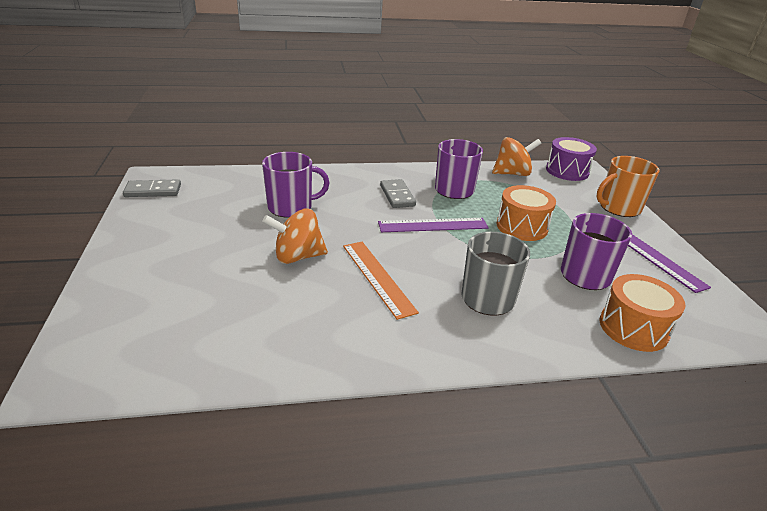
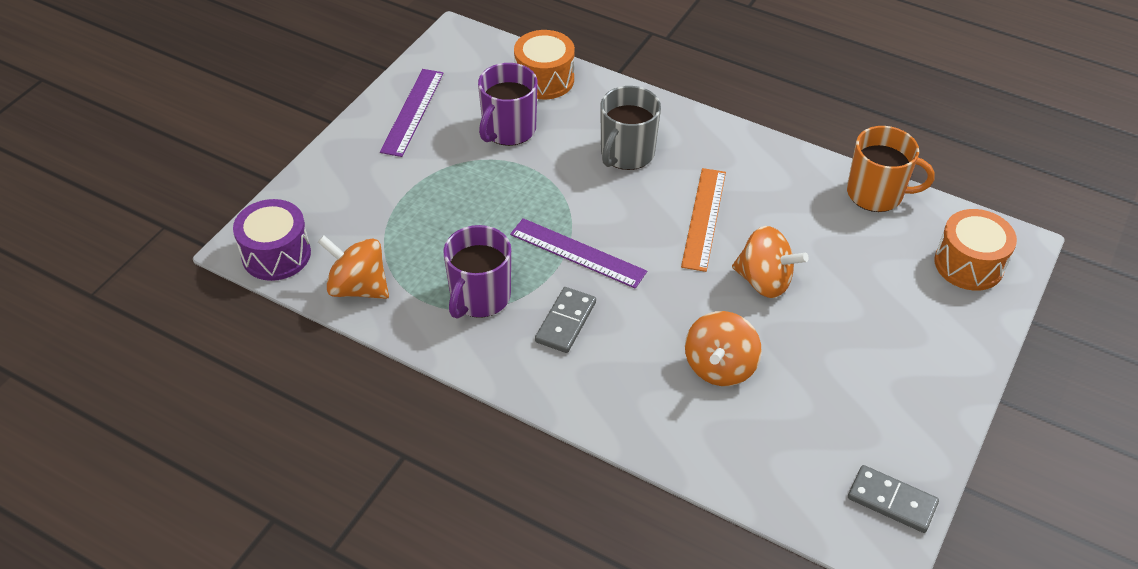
camera: 140 degrees left, 15 degrees up
(291, 207) = (719, 367): purple mug -> orange spinning top
(522, 227) = (483, 203): orange drum -> orange drum (968, 264)
(618, 208) = (330, 172): orange mug -> orange mug (876, 194)

